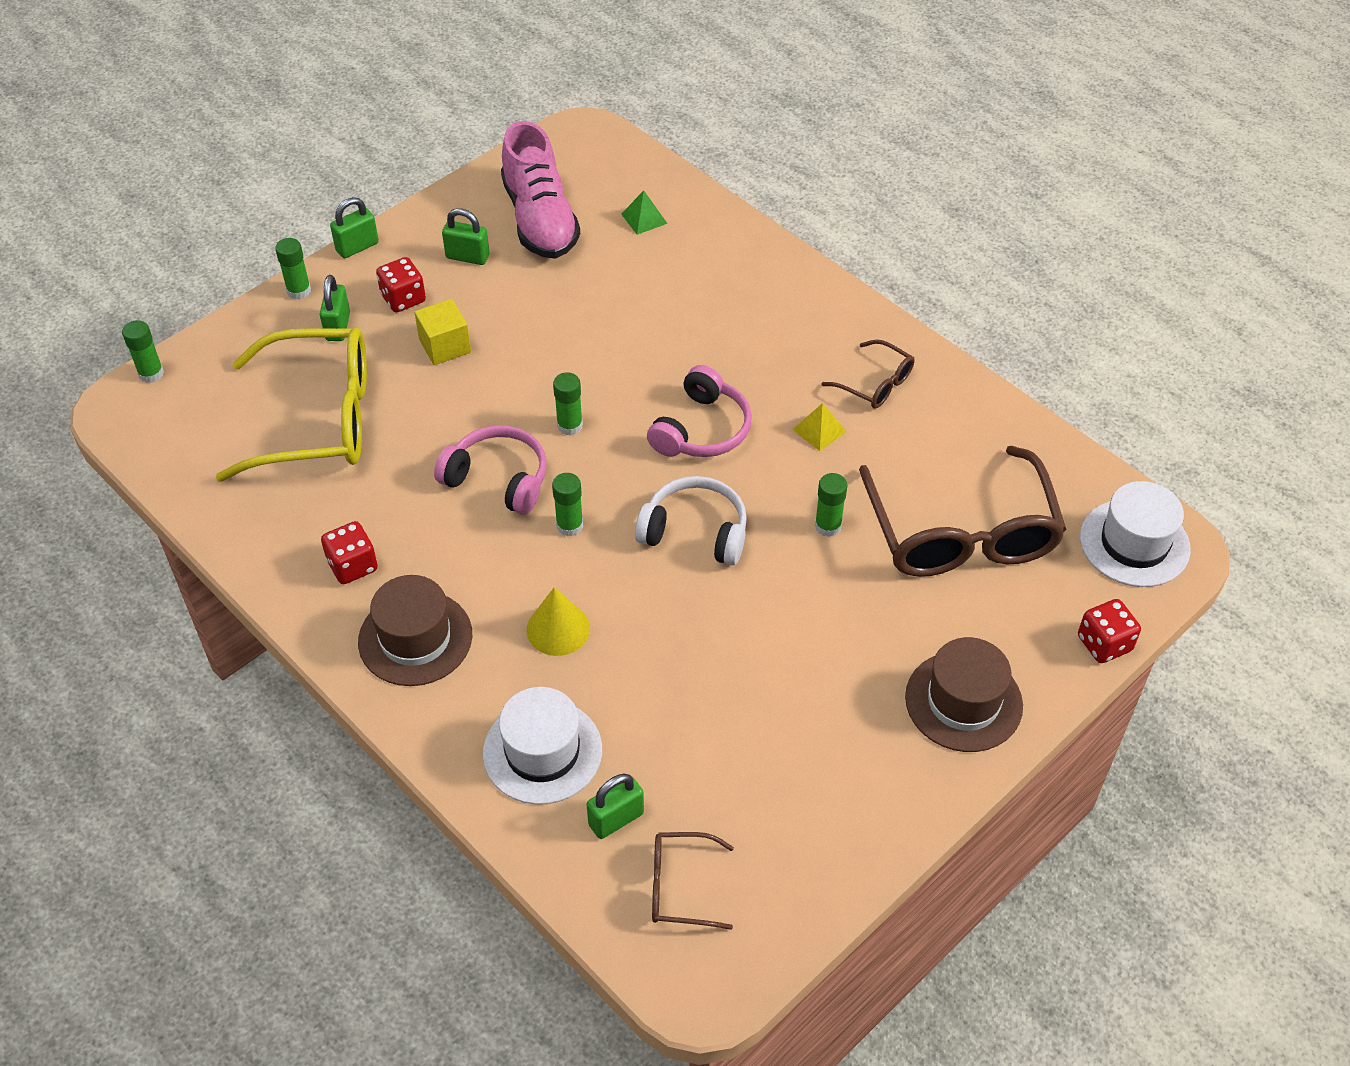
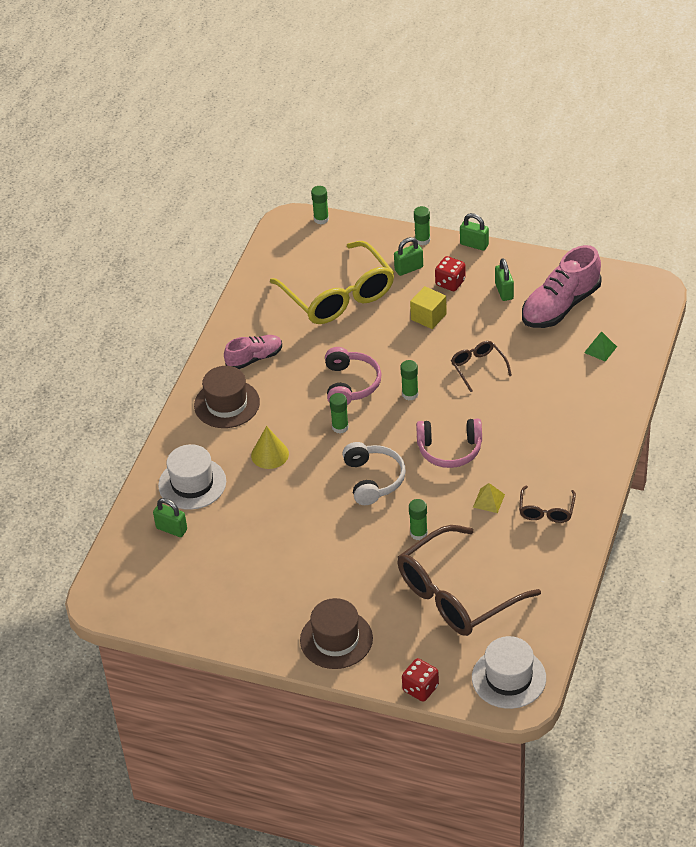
camera: 65 degrees right, 5 degrees down
(352, 566) = (254, 358): red dice -> pink shoe
(679, 886) = (149, 570): brown glasses -> brown glasses (478, 367)

